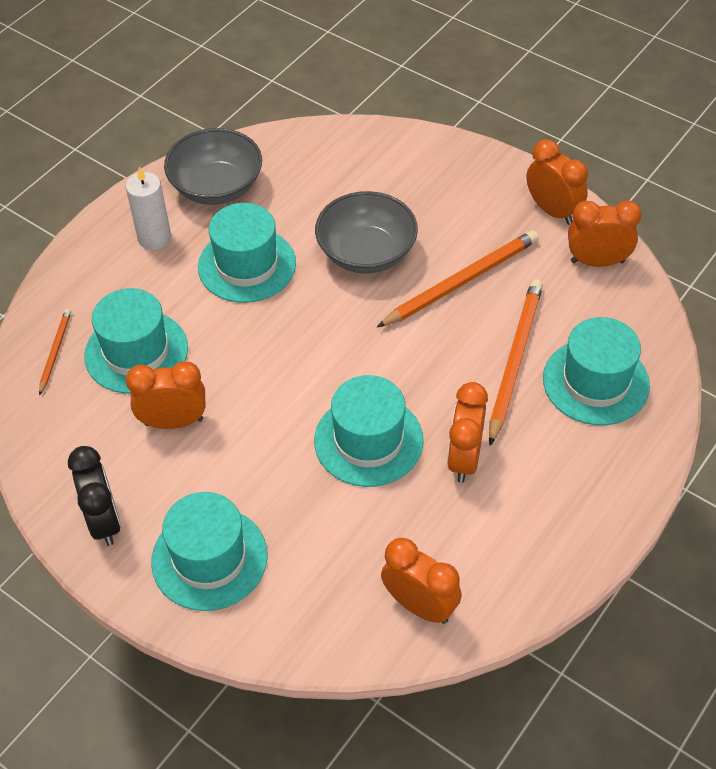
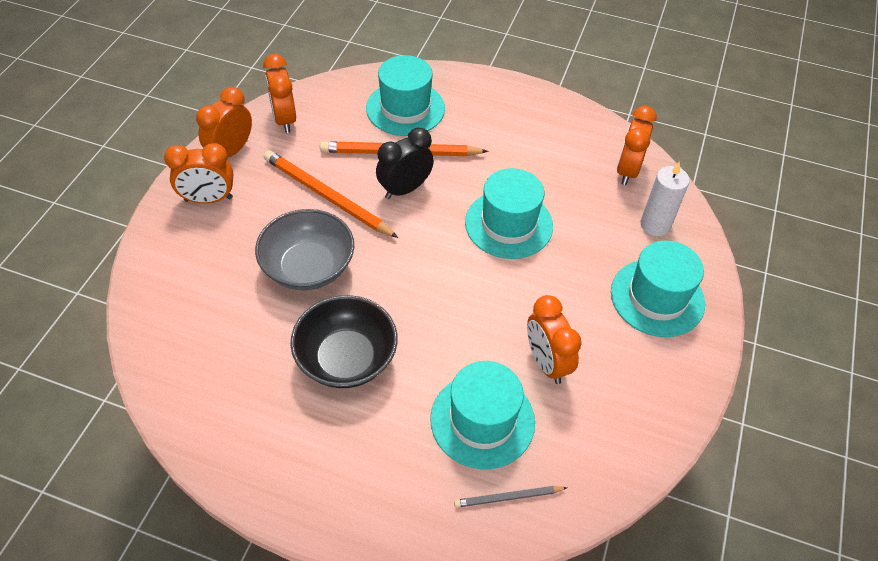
camera: 110 degrees left, 0 degrees up
(55, 352) = (508, 497): orange pencil -> grey pencil
(104, 521) = (664, 382): black clock -> black clock (405, 189)
(154, 238) = (329, 456): white candle -> white candle (655, 225)
(216, 187) = (240, 419): grey bowl -> none
(247, 265) = (346, 358): turquoise hat -> black bowl
(464, 458) = (501, 167): orange clock -> orange clock (208, 199)

